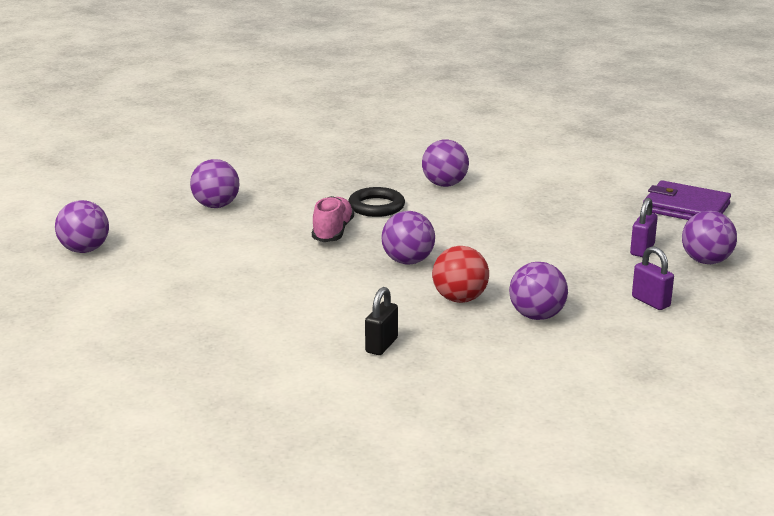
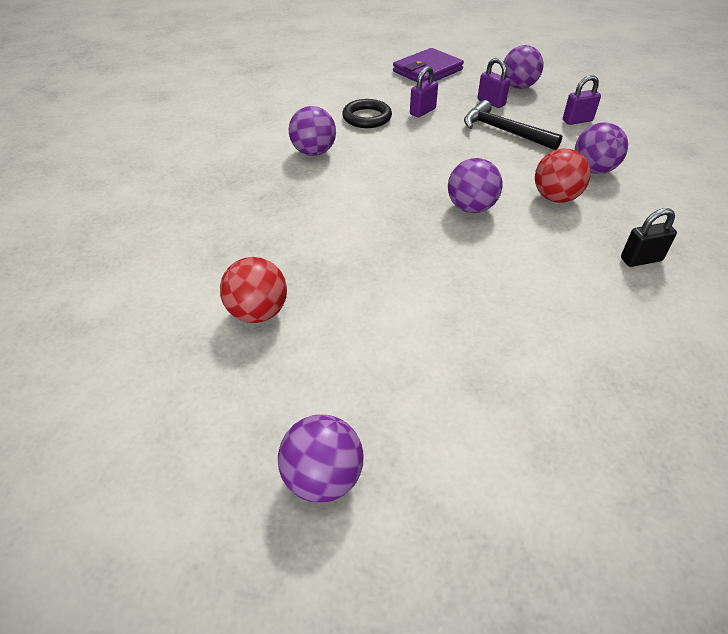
camera: 70 degrees left, 20 degrees up
(216, 206) = (258, 313): purple ball -> red ball
(333, 232) = (383, 238): pink shoe -> none
(376, 206) = (338, 199): black ring -> black ring (367, 117)
(381, 345) = (641, 259): black padlock -> black padlock turned 60 degrees counterclockwise
(577, 263) = (504, 131): none -> black hammer
(578, 218) = (422, 111): none -> purple padlock

